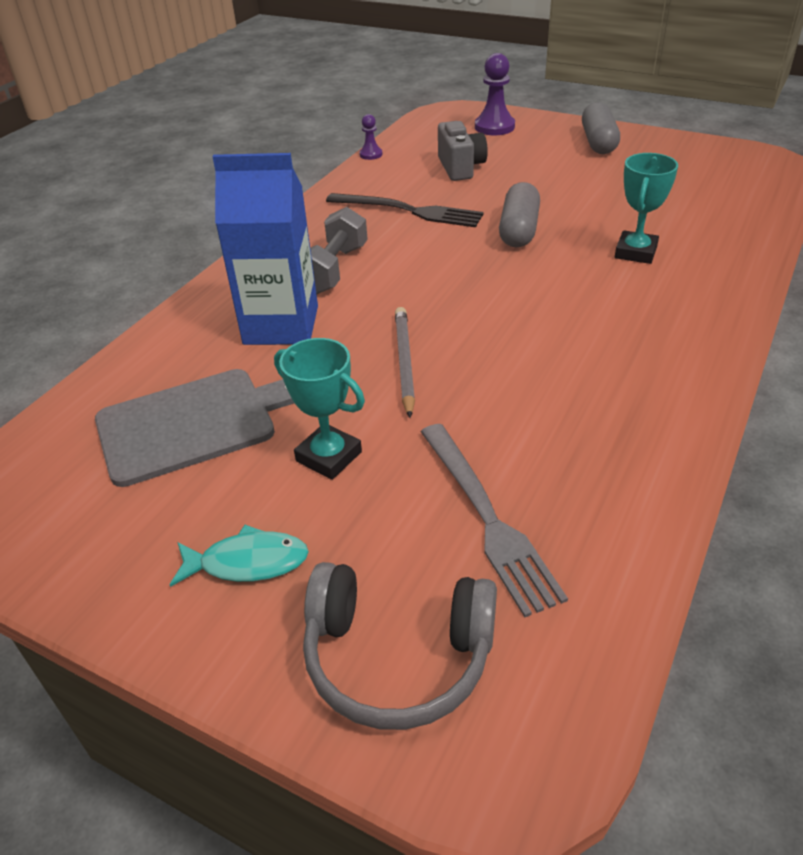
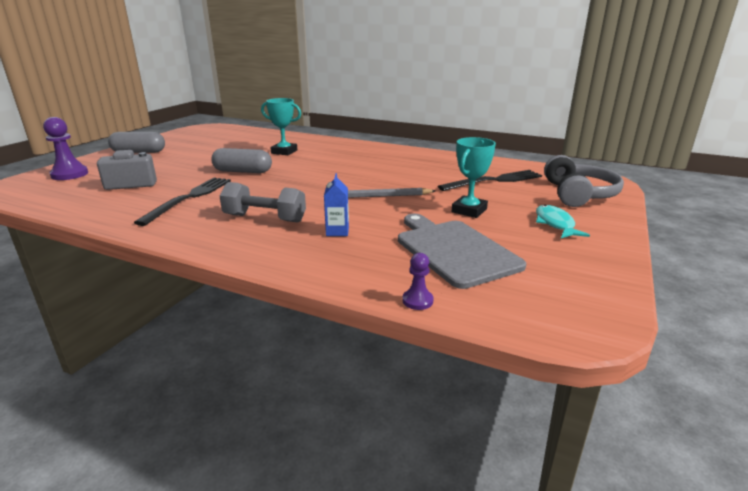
camera: 95 degrees left, 15 degrees down
(281, 325) = (337, 231): blue carton -> blue carton, size x0.43
(371, 154) = (60, 213): purple pawn -> purple pawn (417, 301)
(487, 518) = (494, 181): grey fork -> black fork

